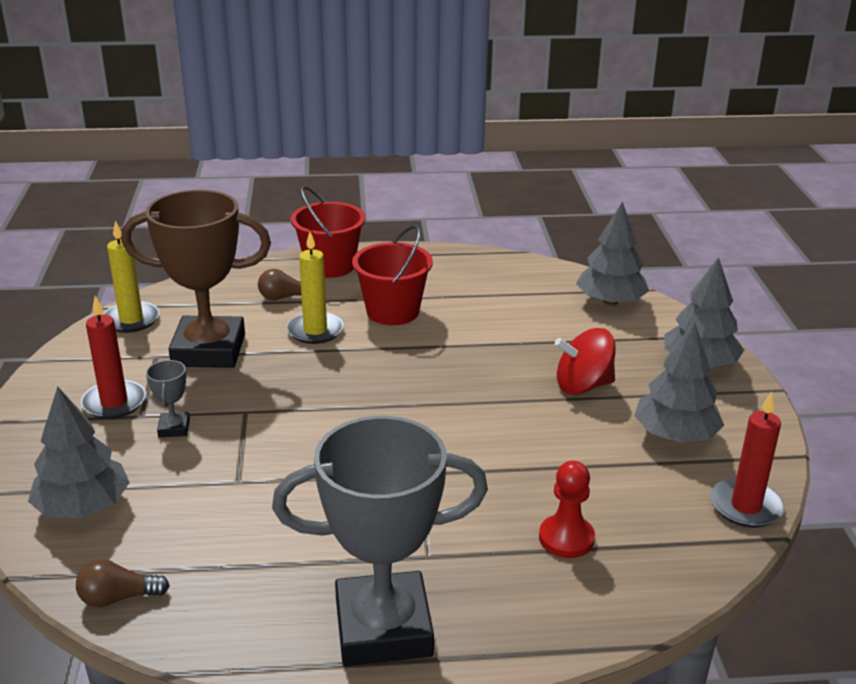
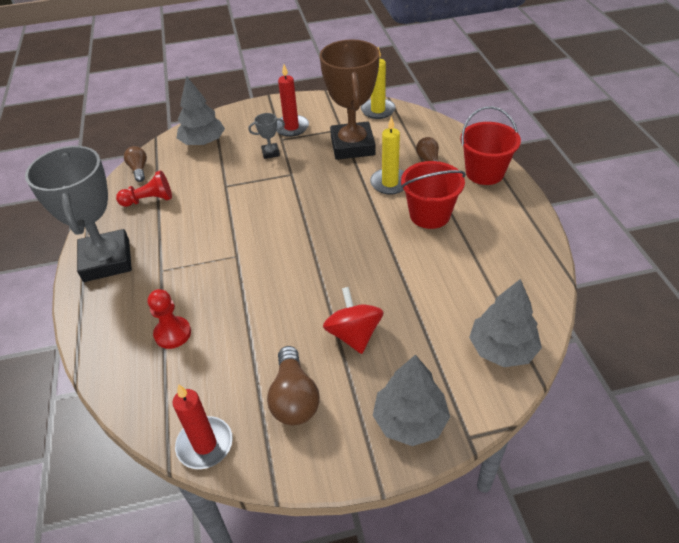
camera: 85 degrees right, 15 degrees up
(230, 578) = (149, 200): none -> red pawn
(675, 435) = (294, 398): grey tree -> brown light bulb

